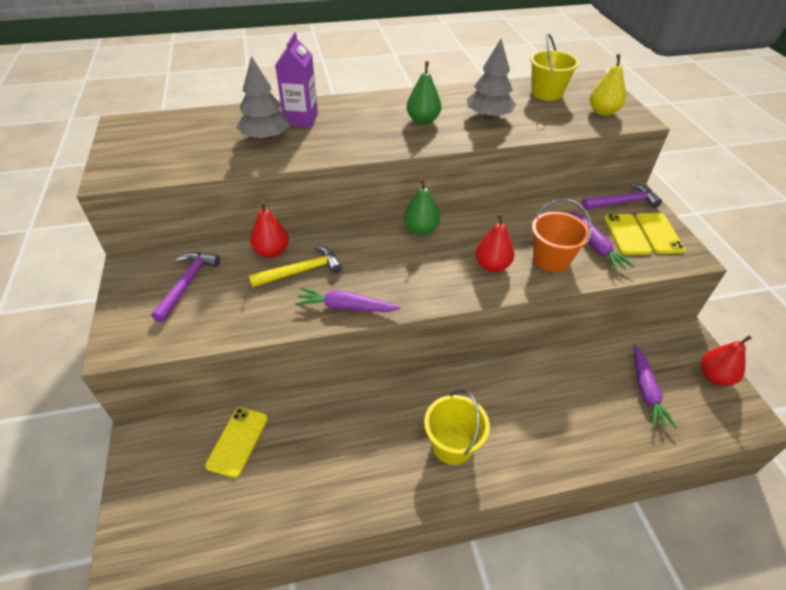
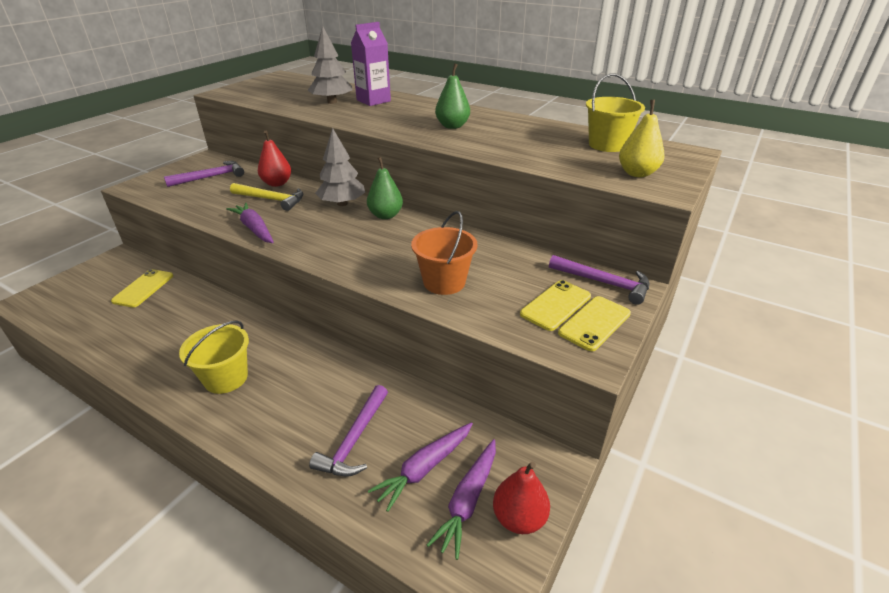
camera: 45 degrees right, 10 degrees down
(237, 441) = (143, 288): yellow phone -> yellow phone turned 45 degrees counterclockwise
(488, 116) = (512, 140): grey tree -> grey tree (342, 203)
(492, 266) = (389, 260): red pear -> none
(592, 409) = (354, 440): none -> purple hammer
(595, 246) = (503, 296): purple carrot -> purple carrot (467, 501)

